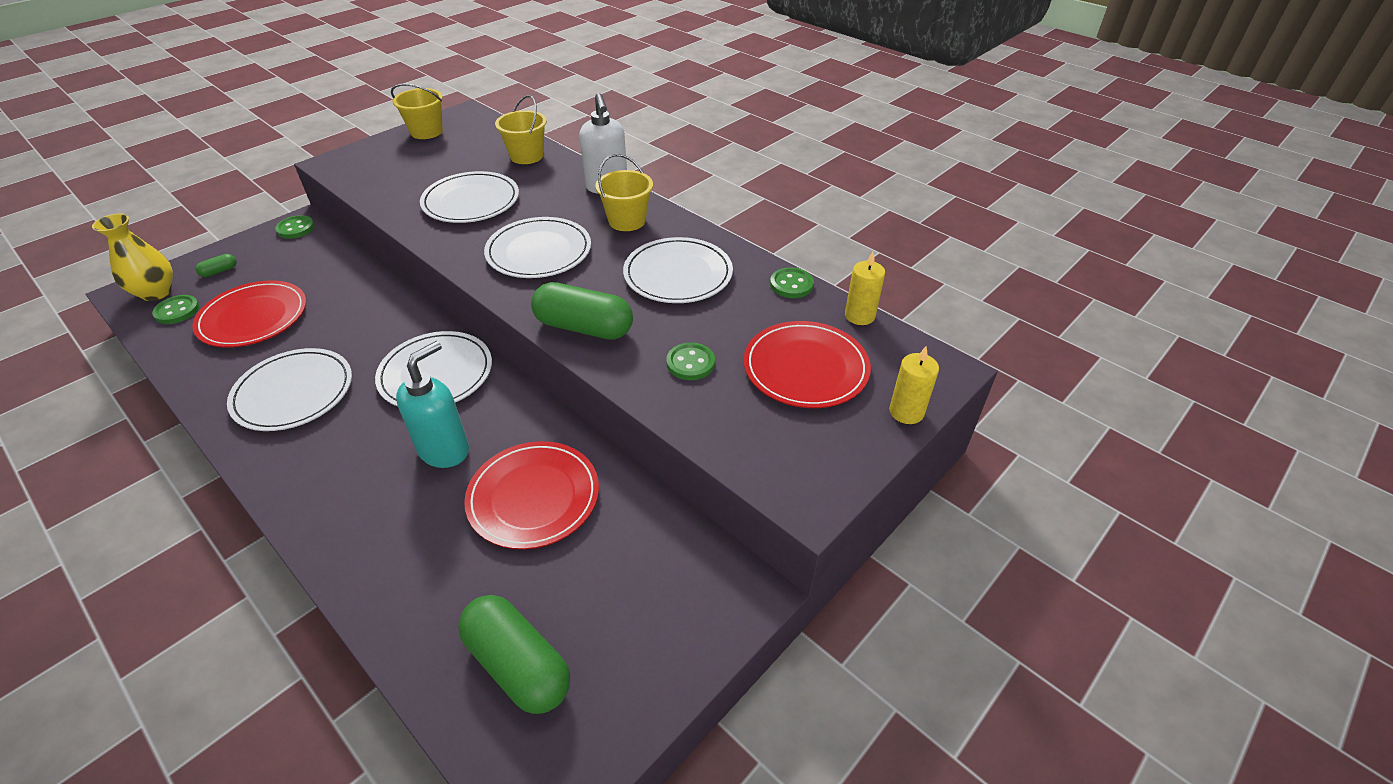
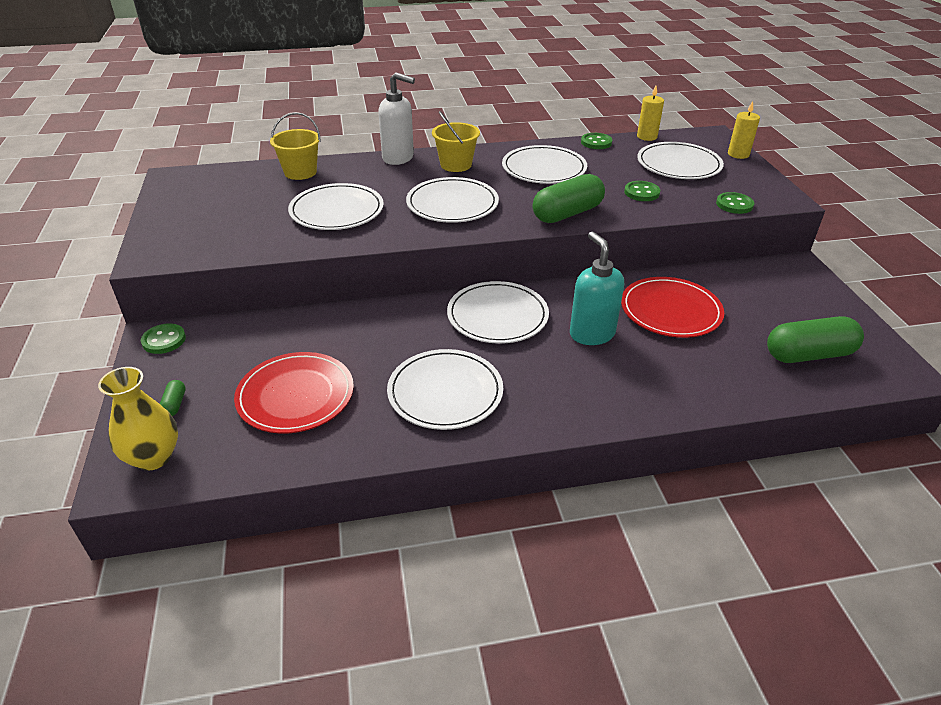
camera: 55 degrees left, 5 degrees down
(177, 311) = (214, 446): green button -> green button (734, 204)
(426, 132) = (175, 201): yellow bucket -> none
(805, 368) = (678, 165): red plate -> white plate

